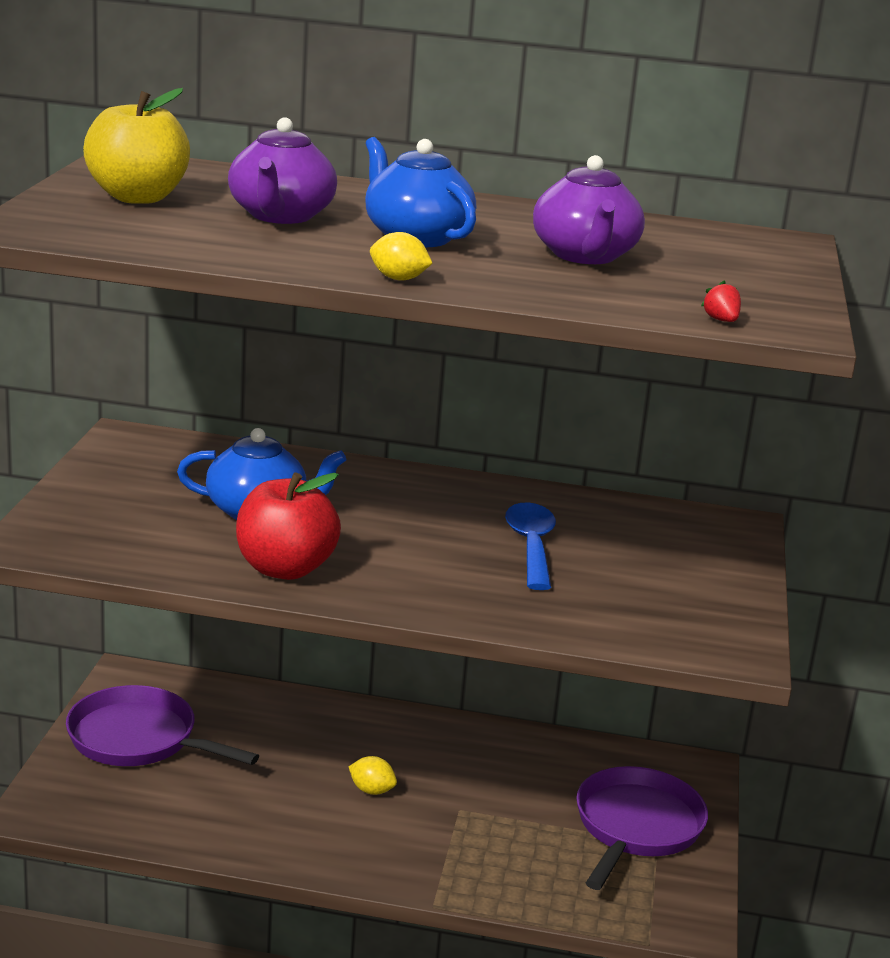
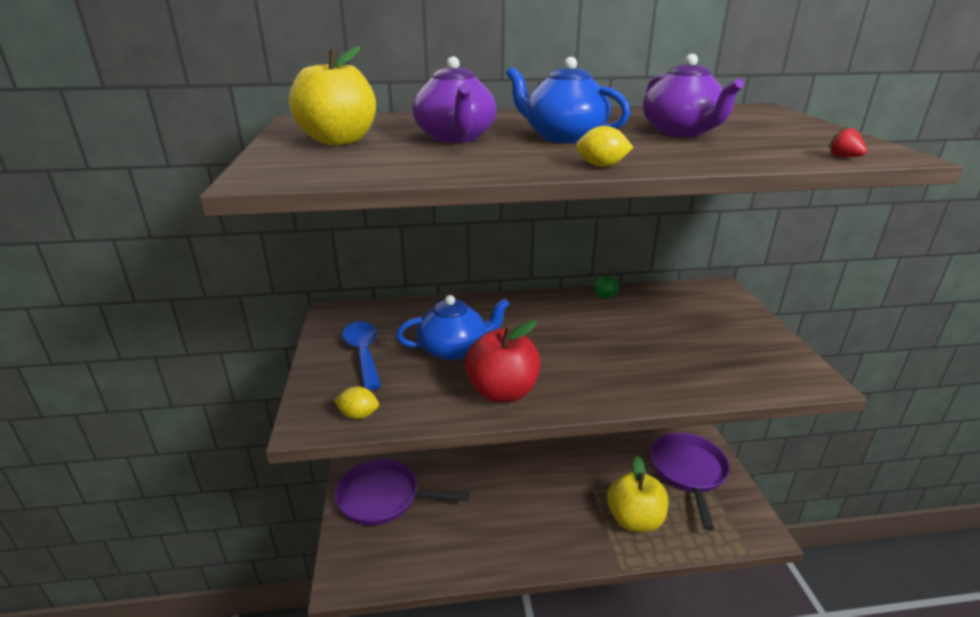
camera: 15 degrees left, 5 degrees up
(371, 790) = (537, 492): yellow lemon -> yellow lemon (358, 415)
(498, 858) = (634, 519): none -> yellow apple
(531, 546) = (631, 332): blue spoon -> blue spoon (363, 353)
(540, 496) = (605, 296): none -> green apple

